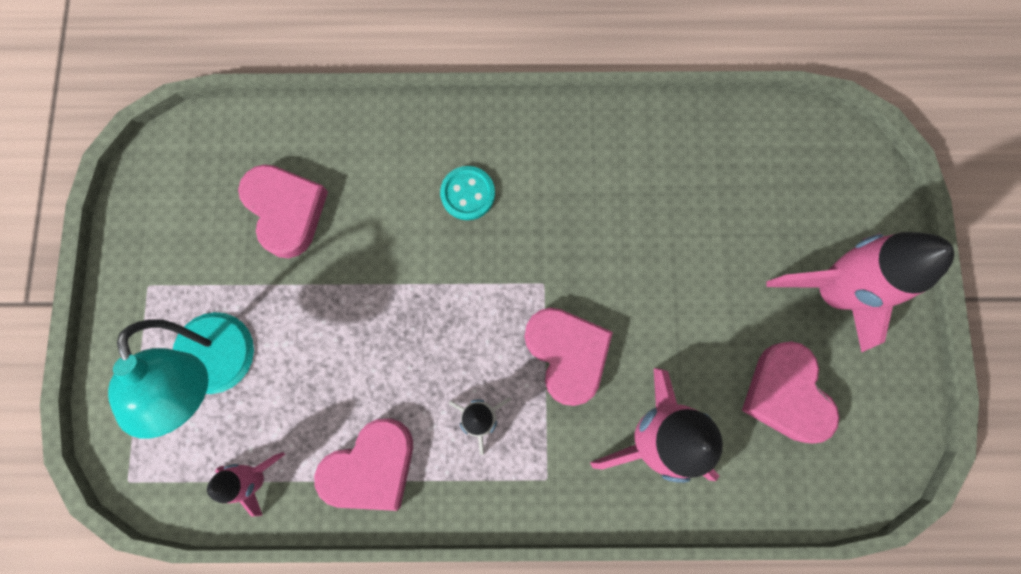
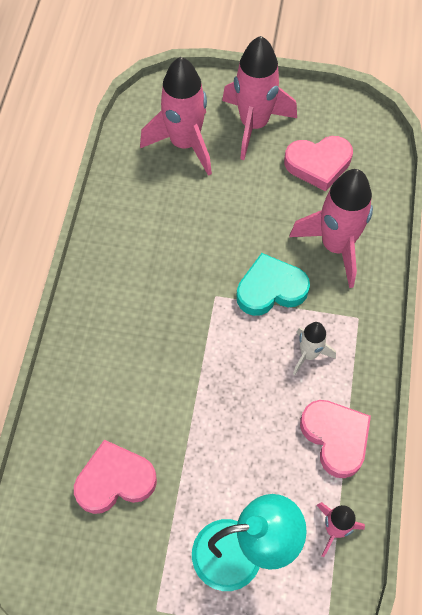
camera: 80 degrees left, 15 degrees down
(467, 194) = (133, 337): turquoise button -> none
(567, 354) = (270, 289): pink heart -> turquoise heart
(772, 201) = (184, 144): none -> pink rocket

